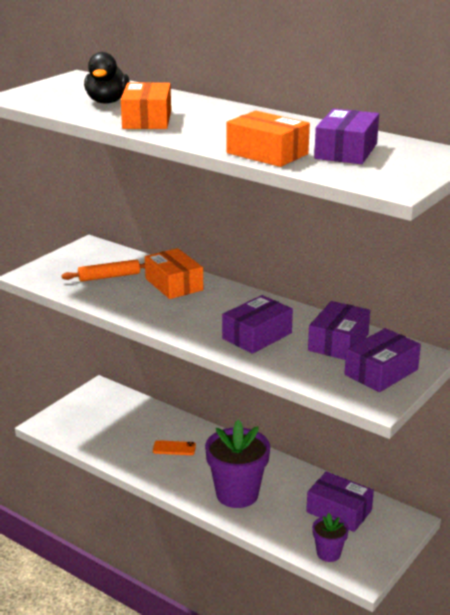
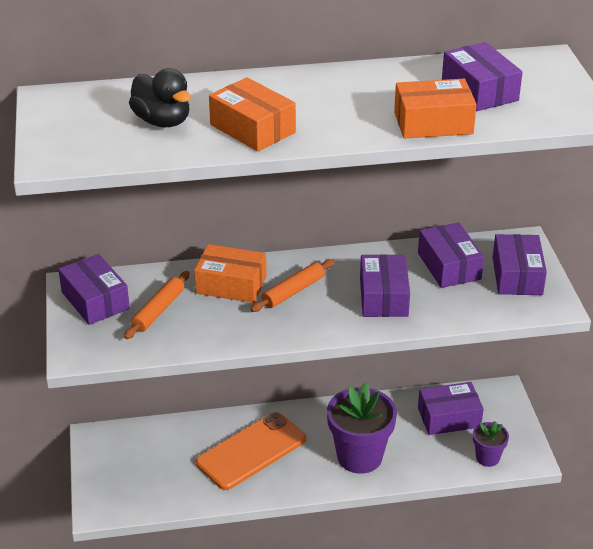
camera: 45 degrees left, 10 degrees up
(86, 257) = (95, 300): none -> purple box
(174, 448) = (251, 451): orange phone -> orange phone, size x2.28
(204, 305) = (293, 291): none -> orange rolling pin

